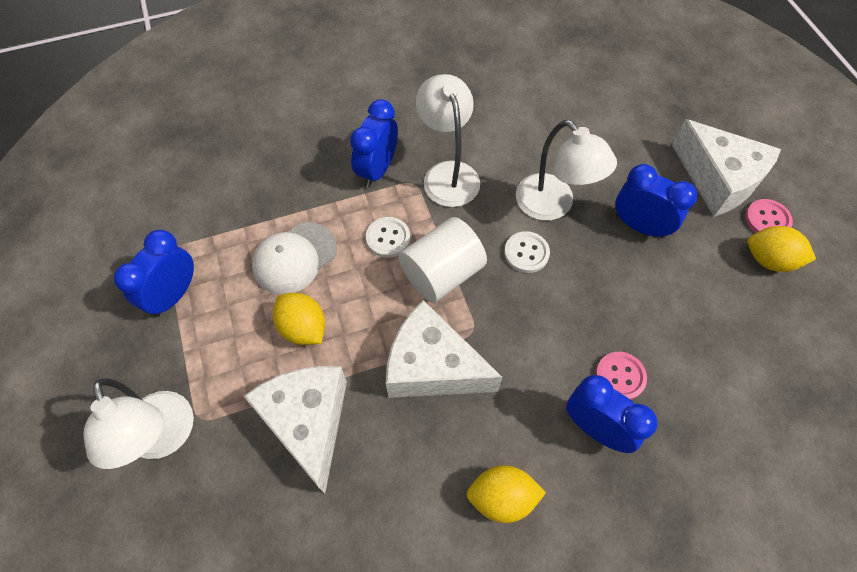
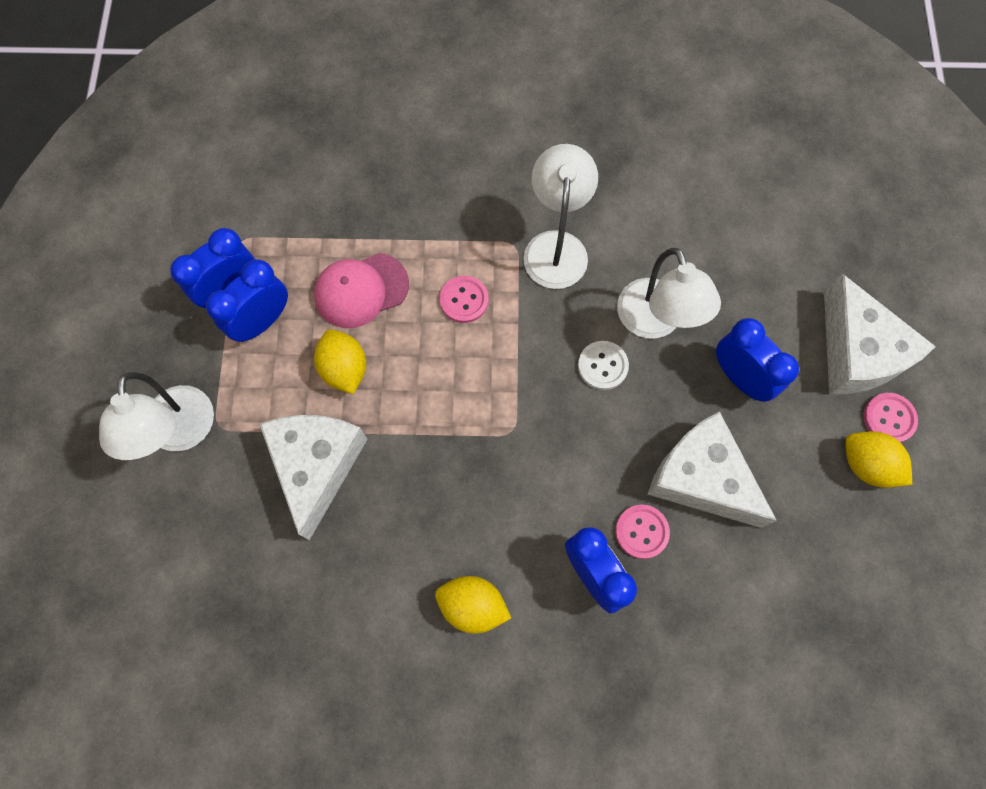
camera: 20 degrees right, 10 degrees up
(294, 258) = (361, 290): white cap -> pink cap
(377, 169) = (482, 217): blue clock -> blue clock (262, 321)
(388, 238) = (464, 300): white button -> pink button
(432, 367) = (456, 454): white cheese -> white cheese (701, 478)
(442, 273) = (504, 358): white cylinder -> none

